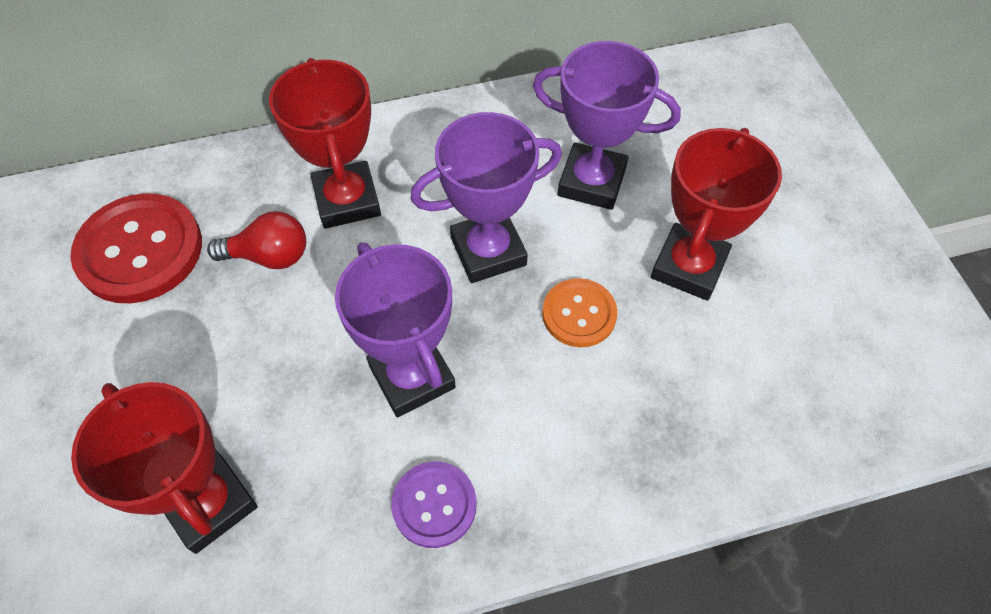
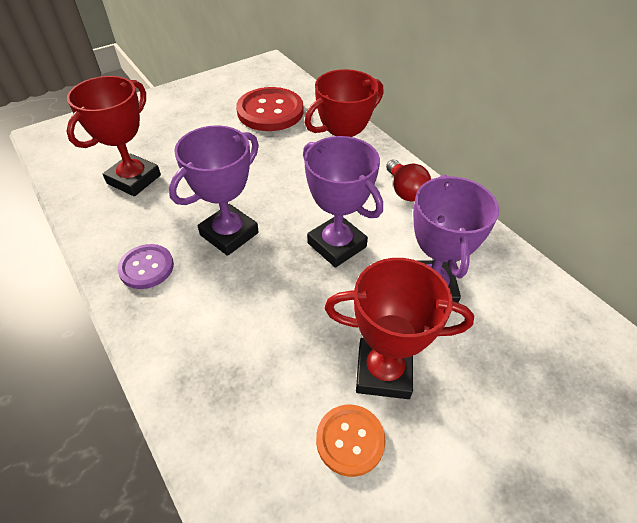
camera: 70 degrees right, 10 degrees down
(269, 256) = (287, 154): red light bulb -> red light bulb (405, 190)
(579, 314) = (307, 307): orange button -> orange button (350, 440)

